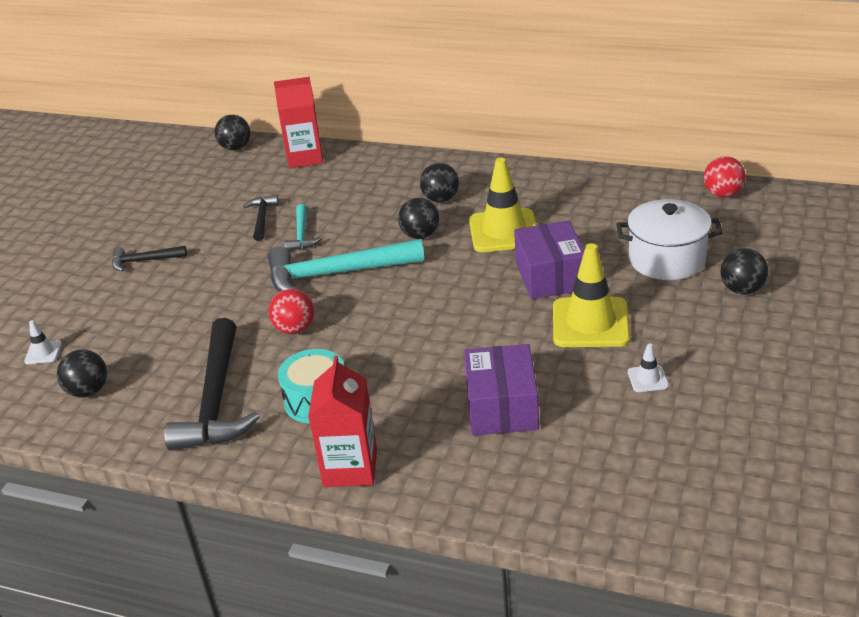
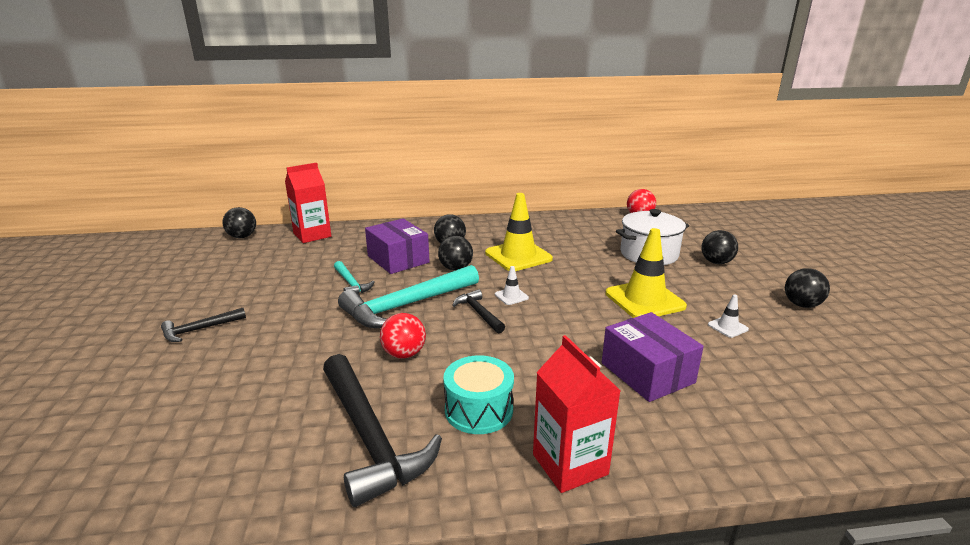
camera: 30 degrees left, 10 degrees down
(43, 353) = (113, 441): white traffic cone -> white traffic cone (511, 296)
(88, 391) = (200, 469): black ball -> black ball (801, 305)
(262, 218) = (304, 278): black hammer -> black hammer (478, 313)
(550, 276) = (582, 277): purple box -> purple box (398, 259)

